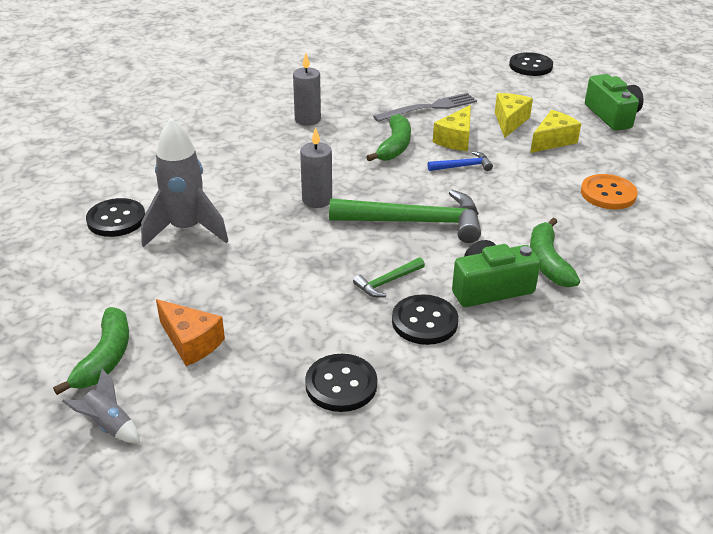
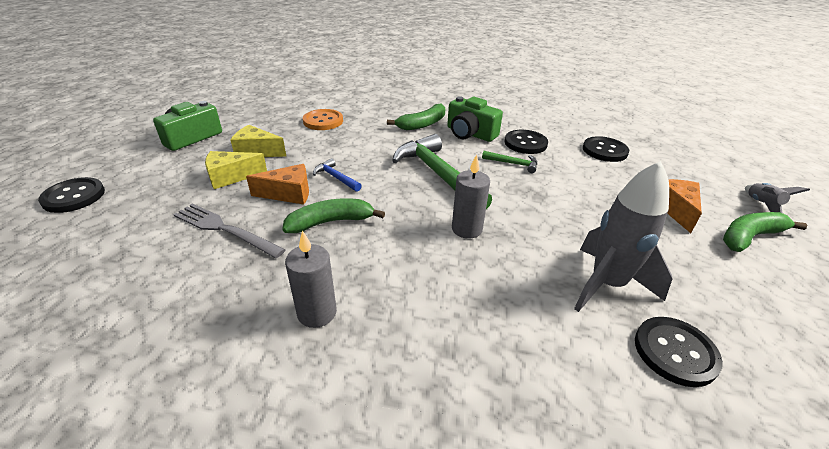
camera: 125 degrees left, 0 degrees up
(456, 139) = (288, 194): yellow cheese -> orange cheese

